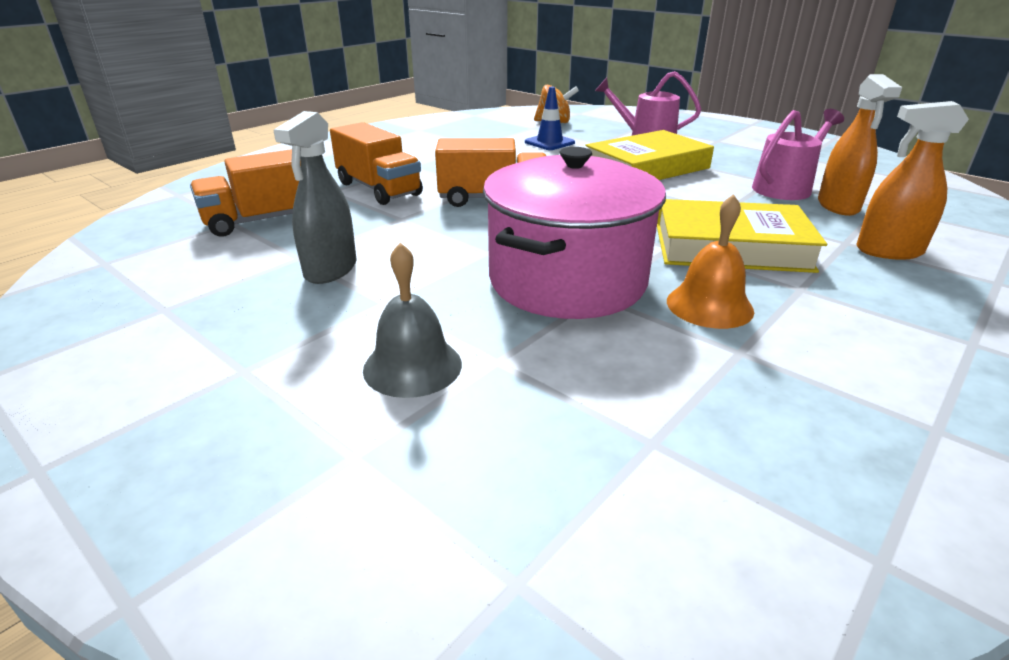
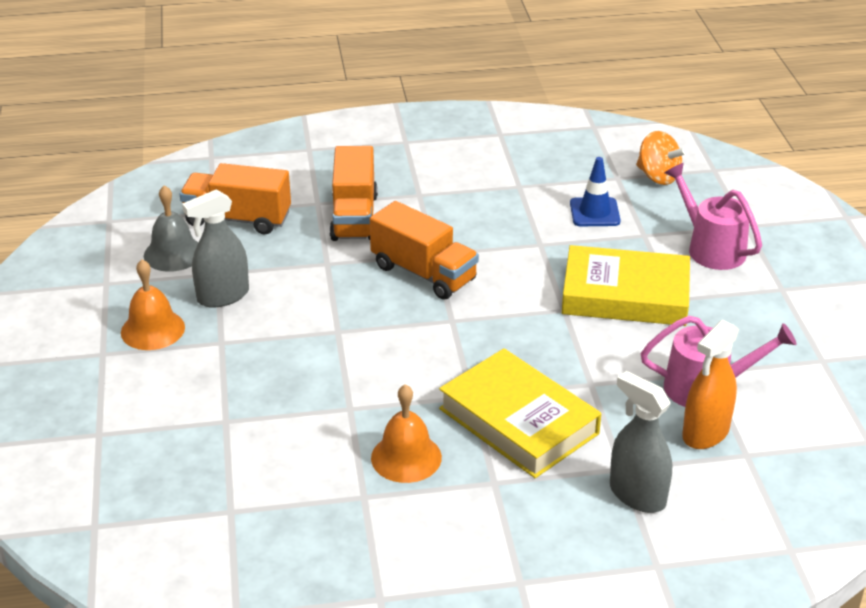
camera: 40 degrees right, 5 degrees up
(284, 323) = (152, 329): none -> orange bell
(412, 366) = (181, 399): grey bell -> grey bell (173, 253)
(567, 281) = (350, 386): pink pot -> none
(888, 251) = (637, 495): orange spray bottle -> grey spray bottle

